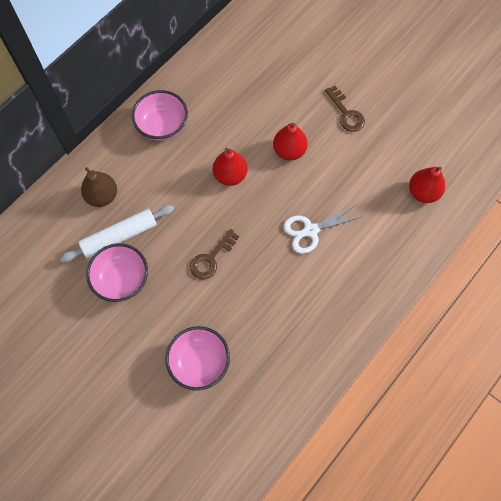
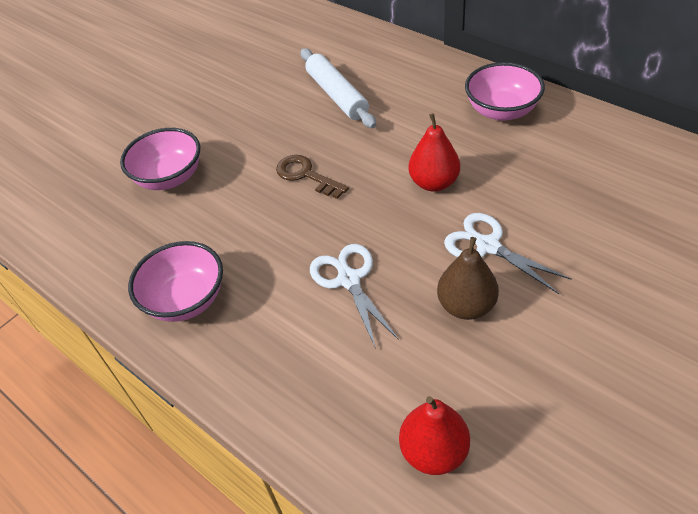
camera: 95 degrees right, 20 degrees down
(102, 196) = (390, 75): brown pear -> brown pear (466, 306)
(121, 279) = (282, 103): pink bowl -> pink bowl (186, 300)
(289, 151) = (488, 246): red pear -> white scissors
(346, 113) = (583, 322): brown key -> none

